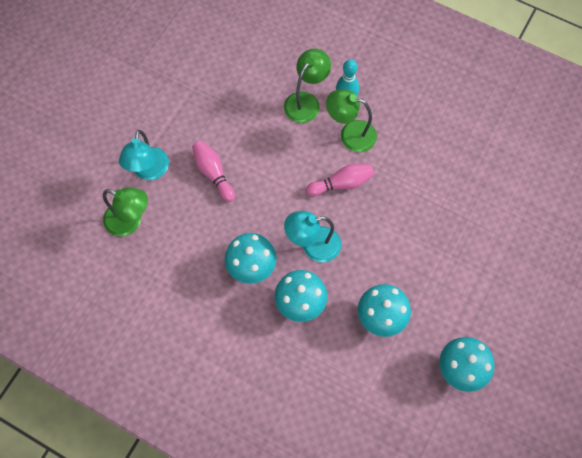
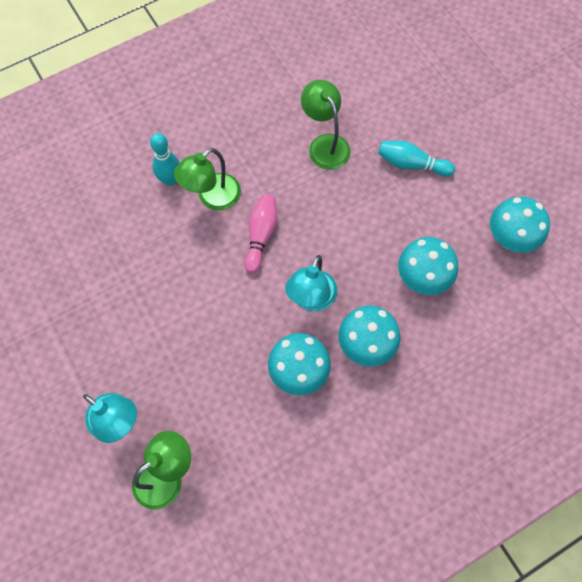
camera: 60 degrees left, 0 degrees up
(213, 173) = (167, 355): pink bowling pin -> none
(306, 101) = (146, 218): green lamp -> green lamp (325, 144)
(476, 259) = (411, 164): none -> turquoise bowling pin

